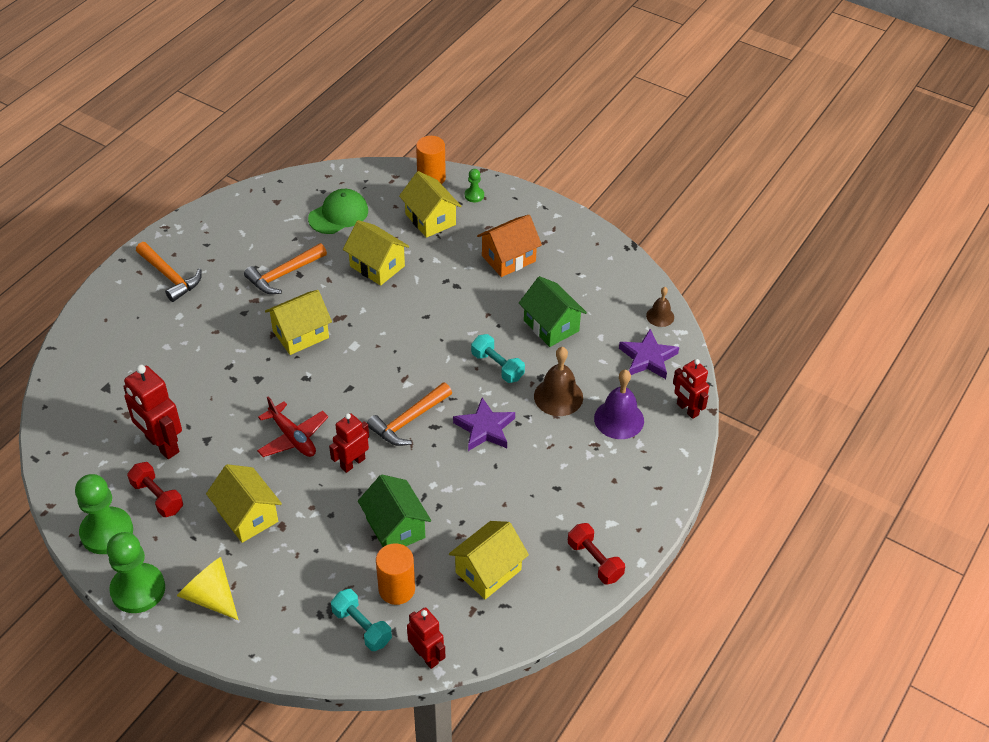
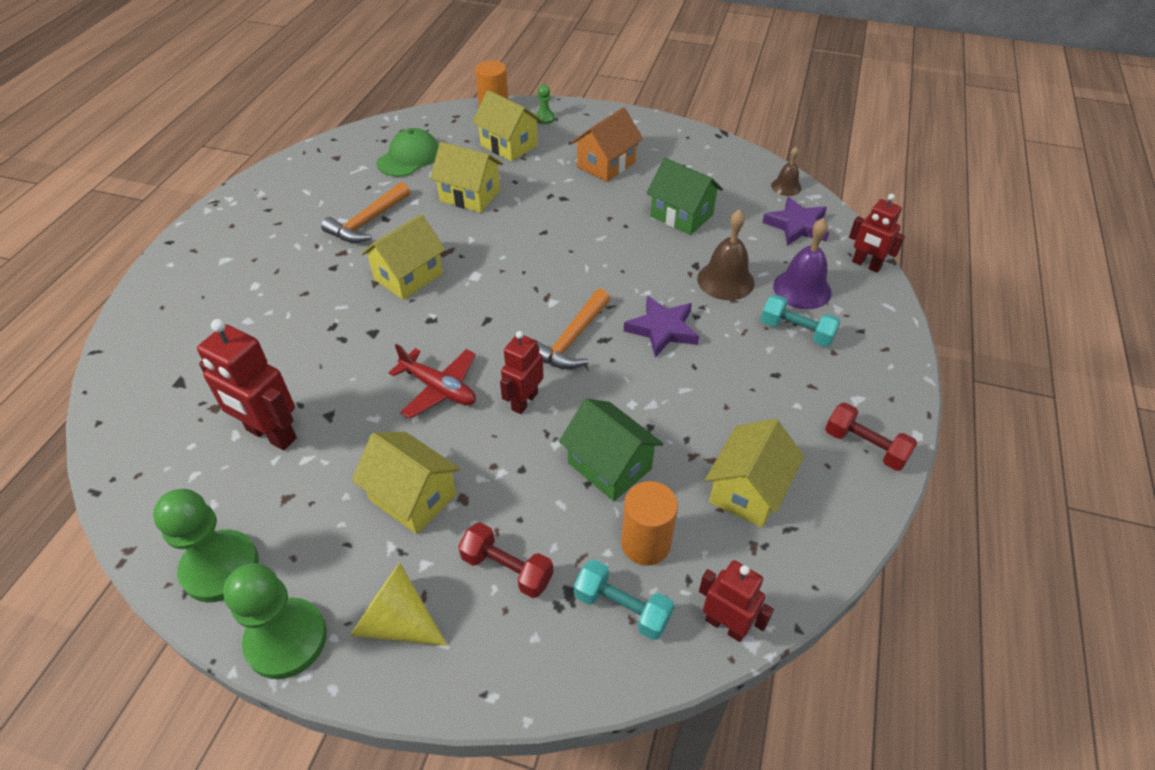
camera: 15 degrees left, 0 degrees up
(157, 497) = (282, 502): red dumbbell -> red dumbbell (507, 569)
(170, 277) = (233, 248): orange hammer -> none
(497, 366) = (644, 264): turquoise dumbbell -> turquoise dumbbell (796, 331)

